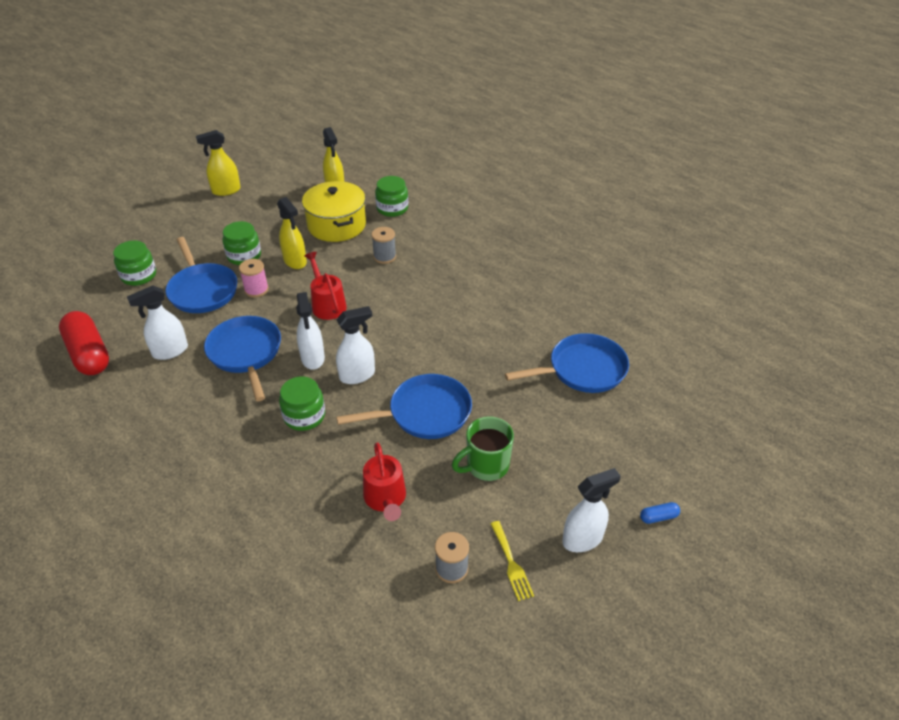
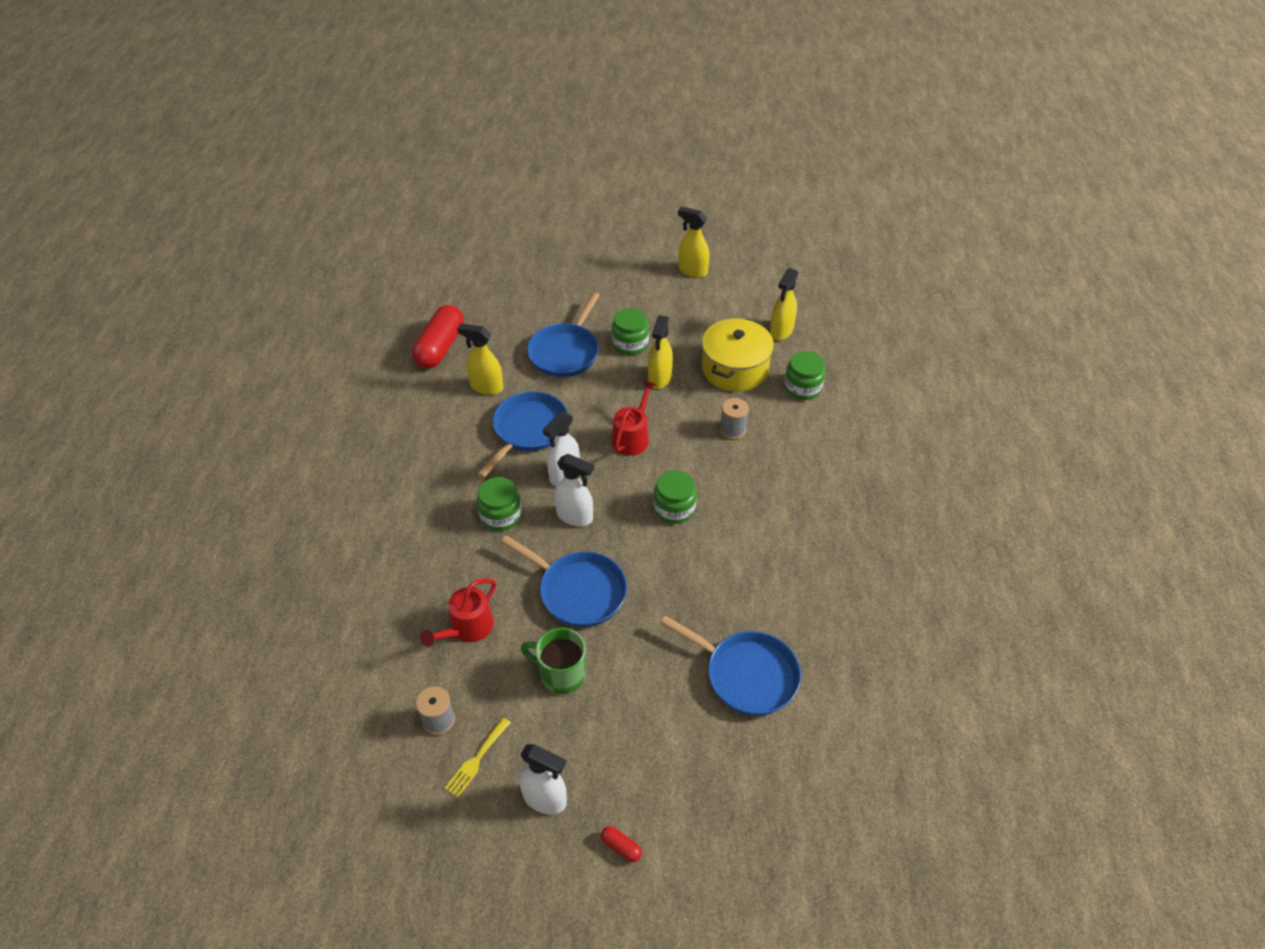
camera: 50 degrees right, 5 degrees up
(139, 275) = (542, 305): green jar -> green jar (674, 508)
(170, 351) = (486, 387): white spray bottle -> yellow spray bottle
(256, 290) = (601, 382): pink spool -> none
(658, 517) = (621, 847): blue capsule -> red capsule

